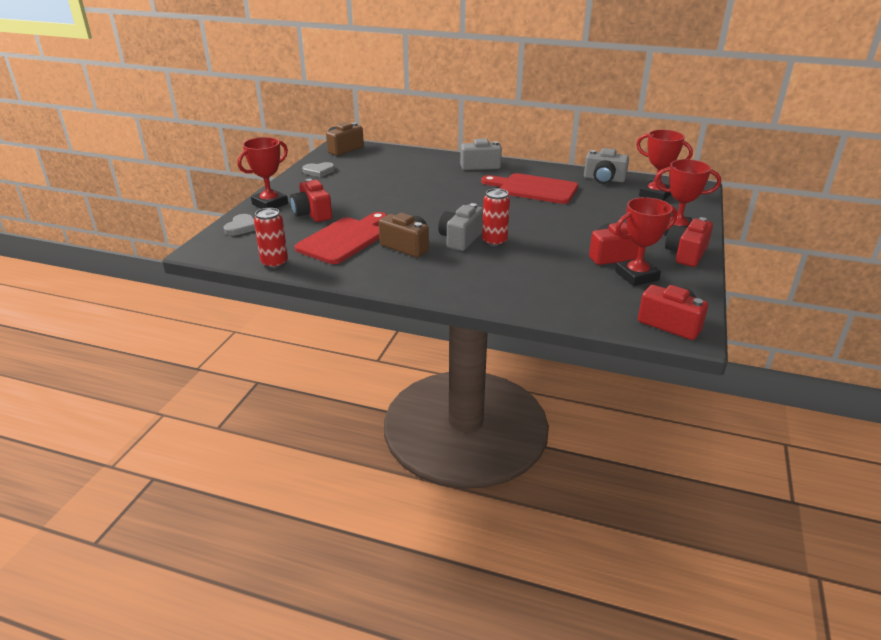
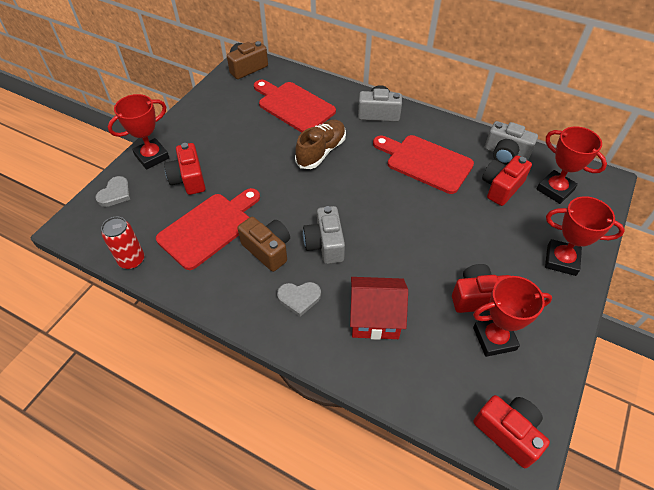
camera: 10 degrees right, 20 degrees up
(319, 171) = (213, 105): grey heart -> grey heart (299, 298)
(398, 167) = (293, 106): none -> red cutting board
(435, 190) = (321, 152): none -> brown shoe
(460, 239) = (325, 244): grey camera -> grey camera turned 45 degrees counterclockwise
(494, 241) = (359, 253): red can -> none
(524, 275) = (375, 318): none -> red house
(686, 254) = (560, 306): red camera -> red camera (501, 187)

